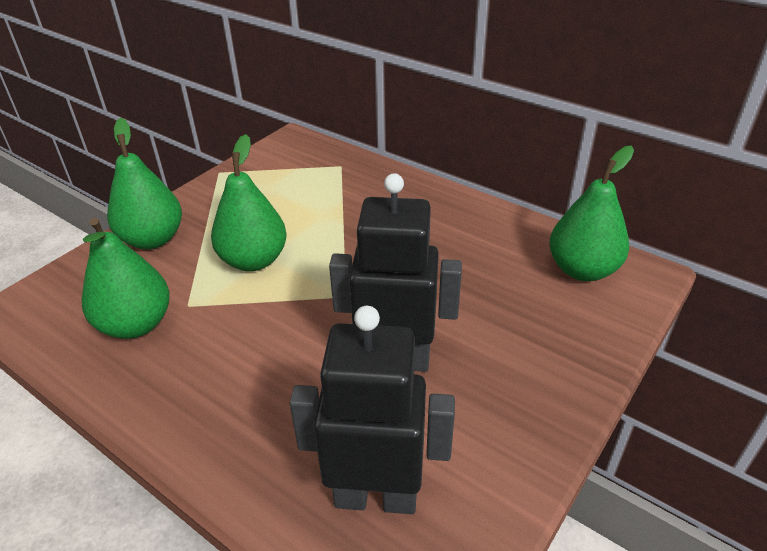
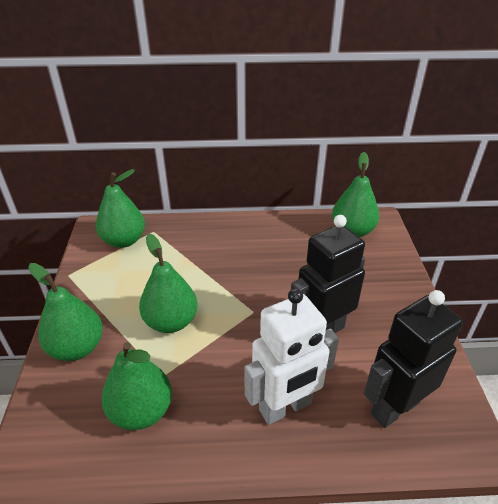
camera: 40 degrees left, 0 degrees up
(259, 409) = (285, 407): none -> white robot
(302, 162) = (124, 240): none -> green pear

